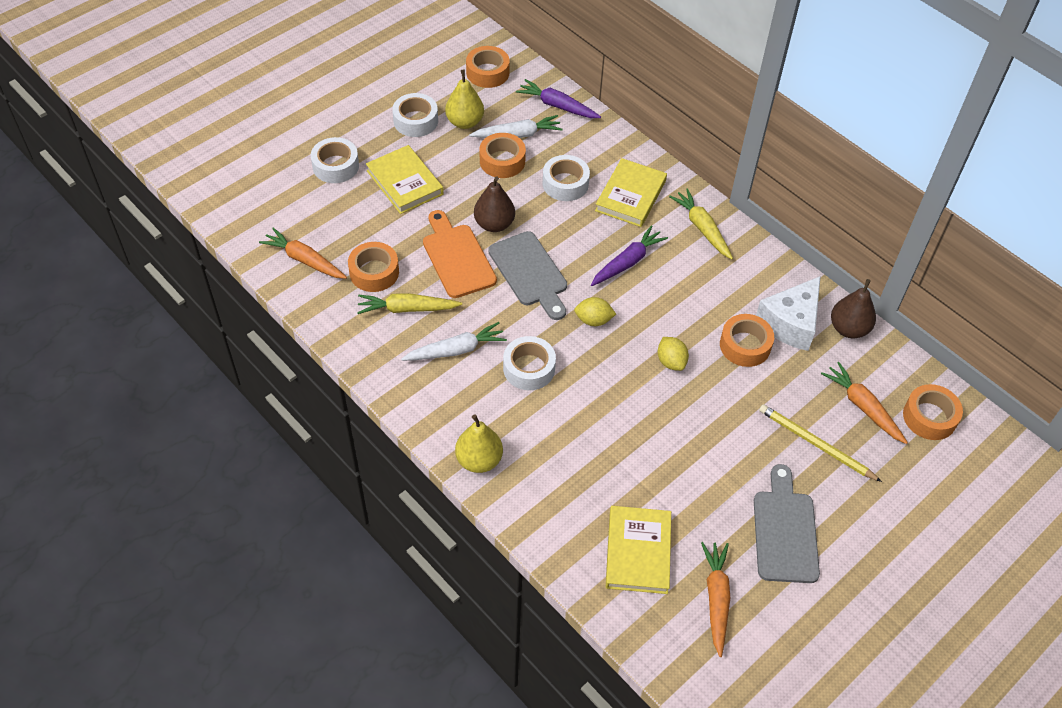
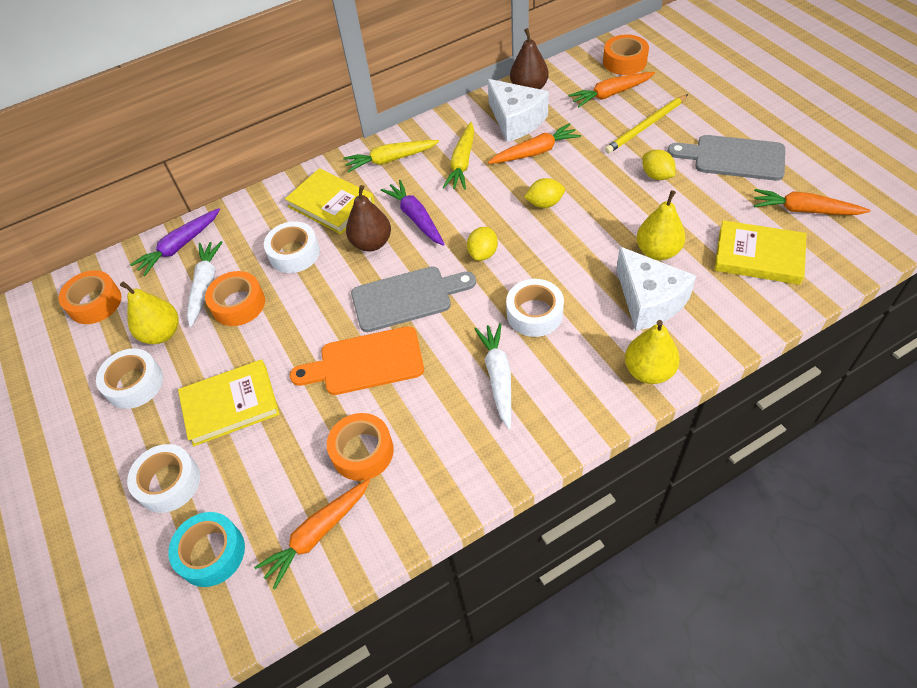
camera: 70 degrees left, 0 degrees up
(285, 205) = (211, 553): none -> turquoise tape
(407, 309) = (428, 420): yellow carrot -> yellow carrot (462, 163)
(494, 224) = (328, 322): brown pear -> brown pear (371, 243)
(560, 457) = (649, 301): none -> white cheese
(626, 462) = (657, 251): none -> yellow pear
(736, 457) = (656, 176): none -> yellow lemon
(745, 345) = (535, 152): orange tape -> orange carrot

